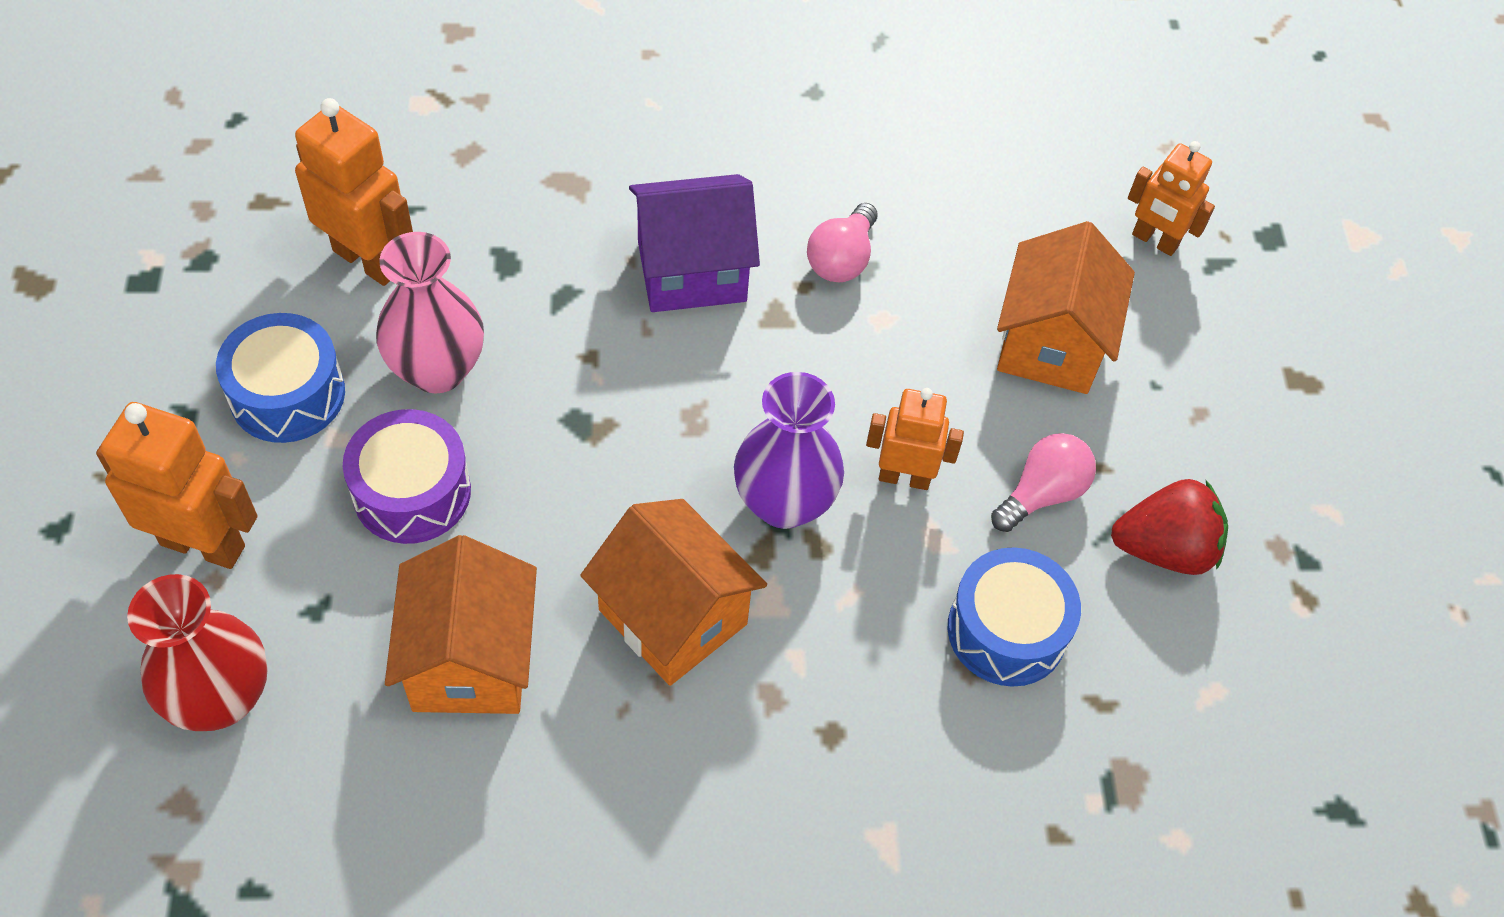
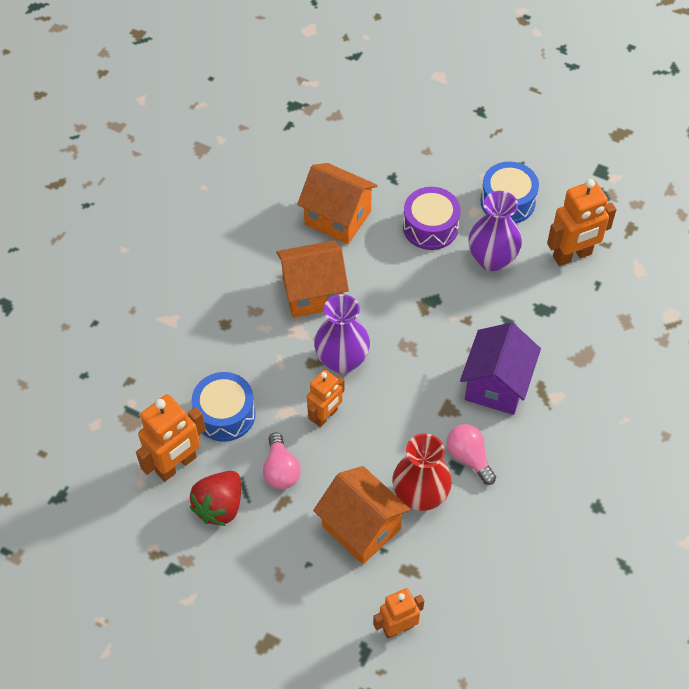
camera: 125 degrees right, 0 degrees up
(203, 544) = (445, 152): orange robot -> orange robot (176, 465)
(221, 698) = (371, 138): red vase -> red vase (420, 495)
(437, 369) = (492, 259): pink vase -> purple vase

